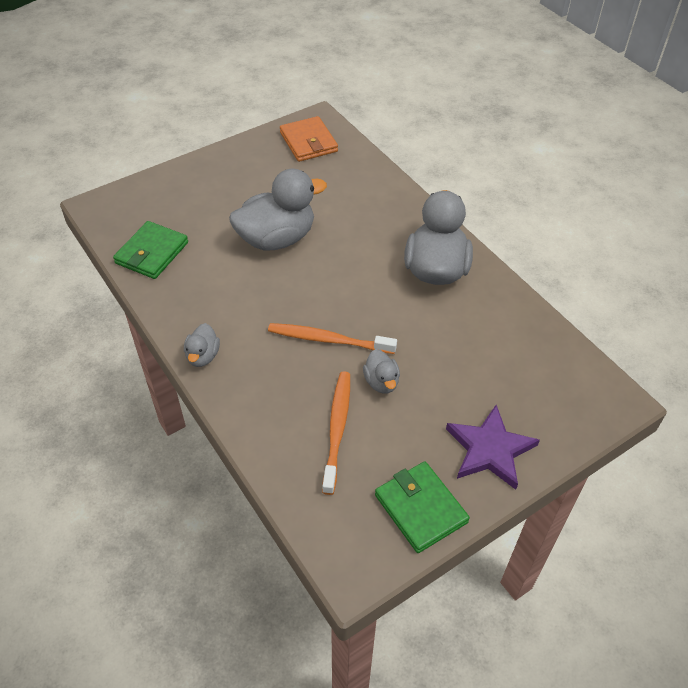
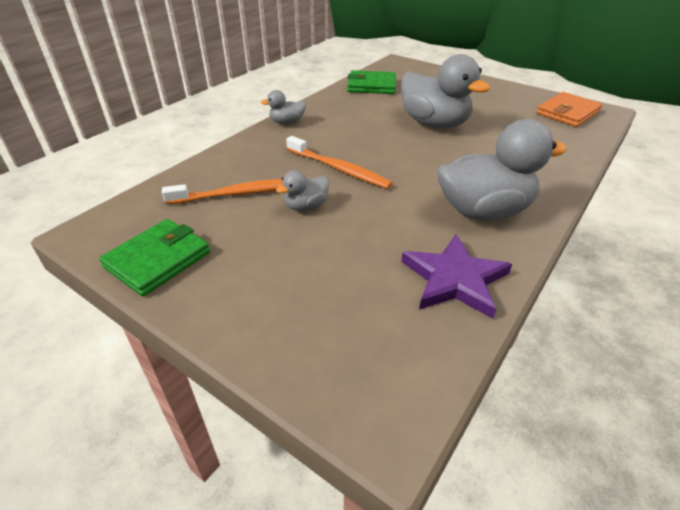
camera: 70 degrees right, 10 degrees down
(328, 340) = (339, 169): orange toothbrush -> orange toothbrush turned 135 degrees clockwise
(490, 450) = (247, 298): purple star -> purple star (454, 279)

